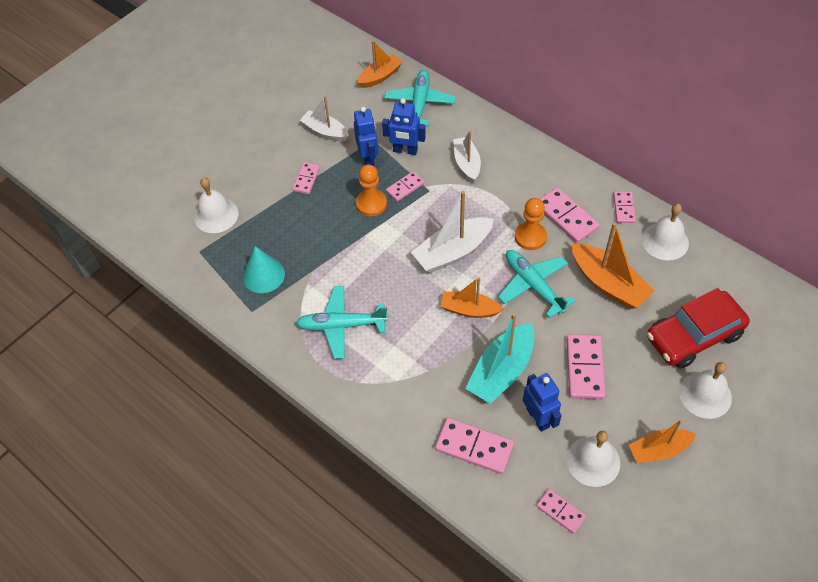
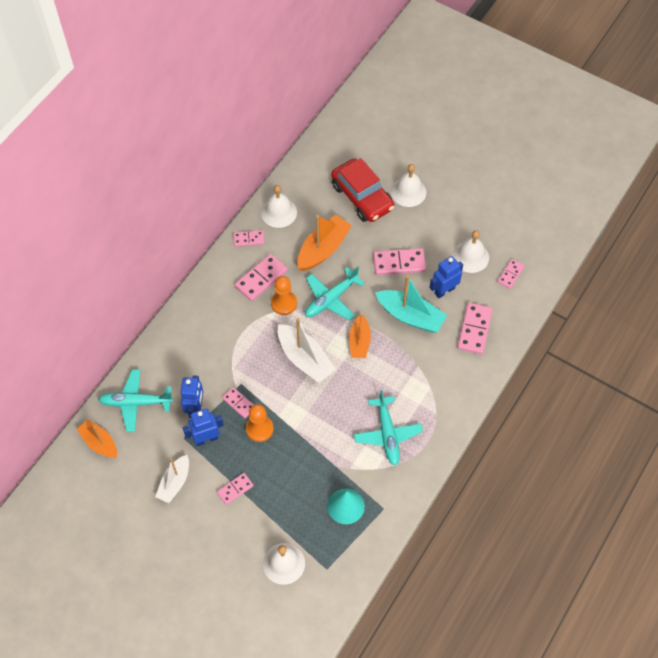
camera: 100 degrees left, 5 degrees up
(306, 179) = (235, 489): pink domino -> pink domino turned 45 degrees counterclockwise
(467, 163) = (208, 356): white boat -> none
(658, 450) = (455, 219): orange boat -> none

